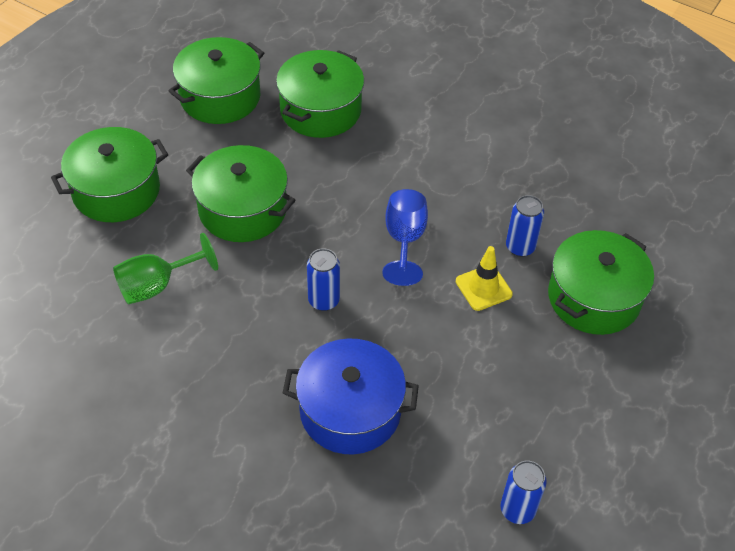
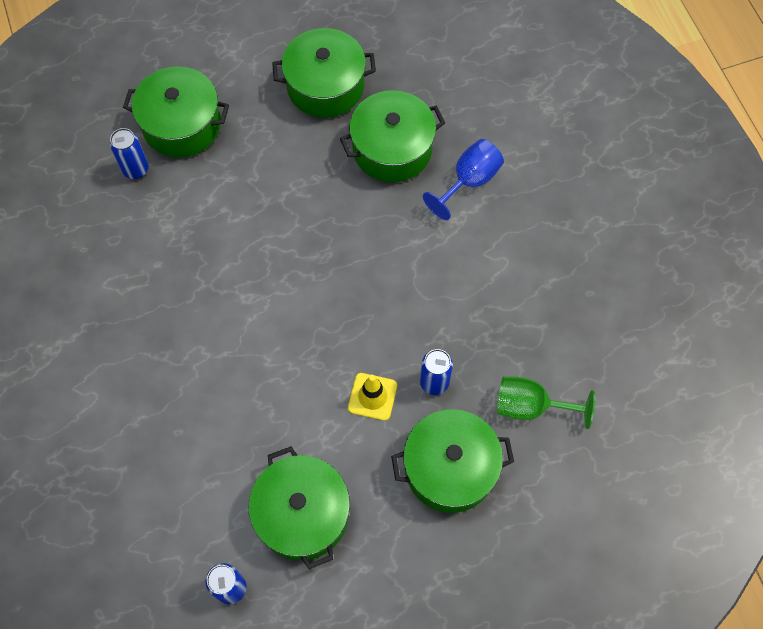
camera: 40 degrees right, 15 degrees up
(157, 285) = (145, 226): green goblet -> green goblet (531, 406)
(242, 209) = (256, 202): green pot -> green pot (302, 514)
(324, 300) = (246, 322): blue can -> blue can (136, 169)
(350, 411) = (187, 424): blue pot -> none
(404, 240) = (350, 313): blue goblet -> blue goblet (469, 181)

